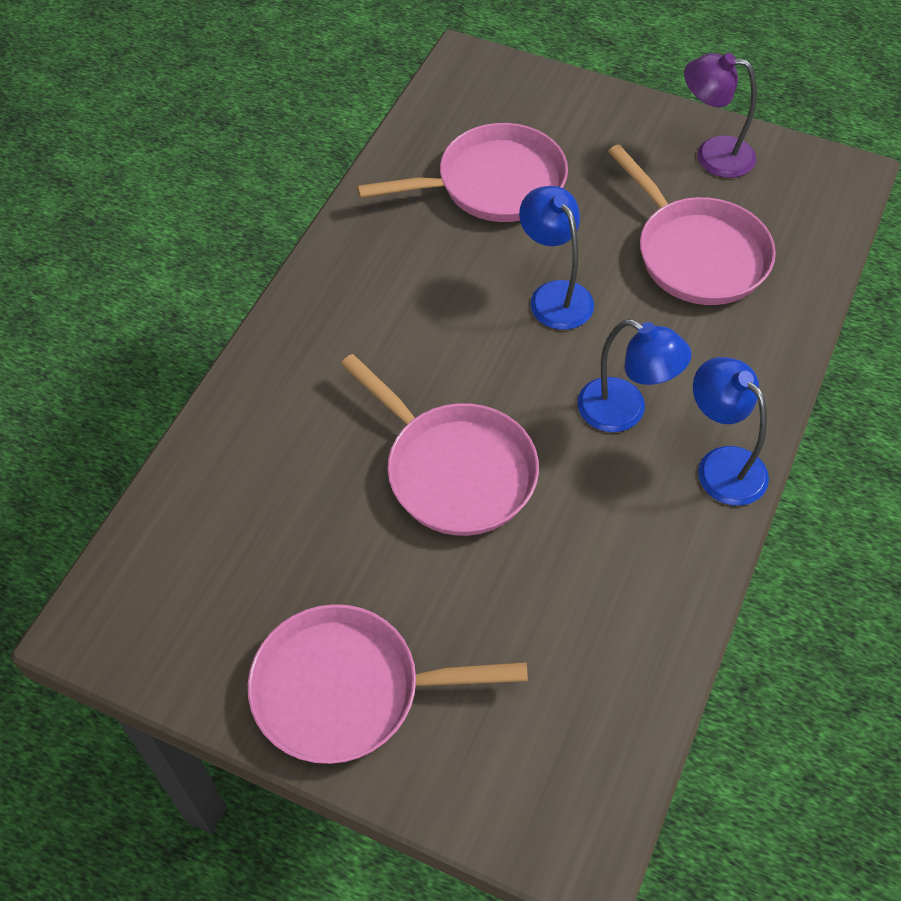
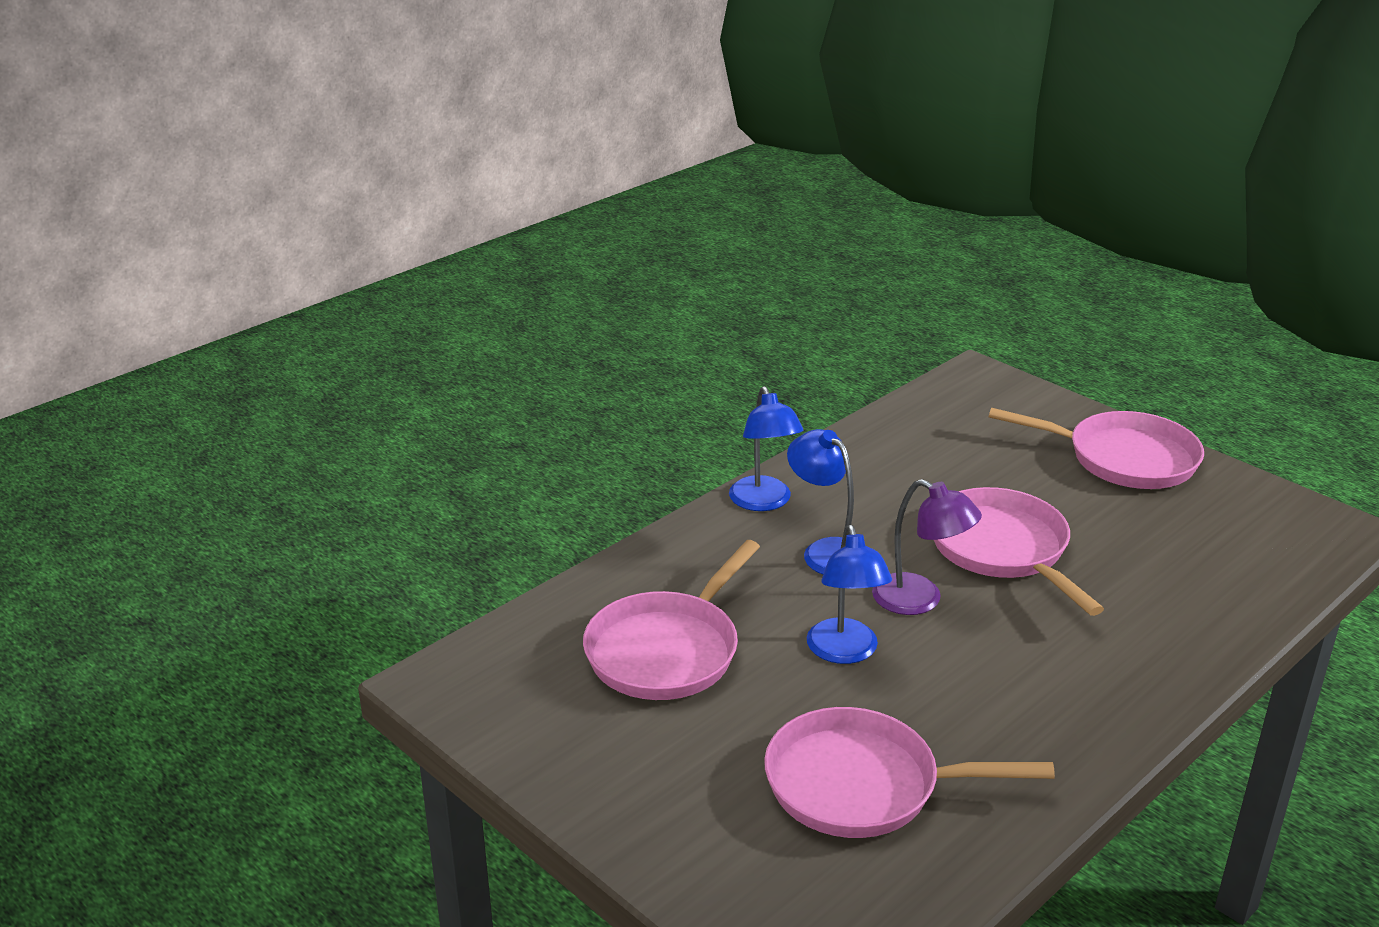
camera: 160 degrees left, 25 degrees down
(697, 254) = (667, 650): pink pan -> pink pan turned 135 degrees counterclockwise
(712, 155) = (566, 744): purple lamp -> purple lamp (920, 600)

